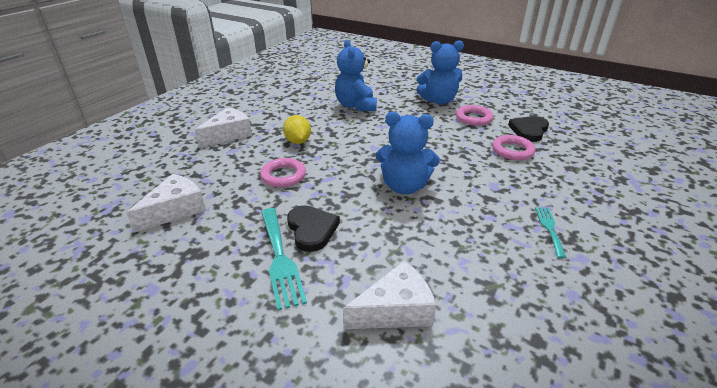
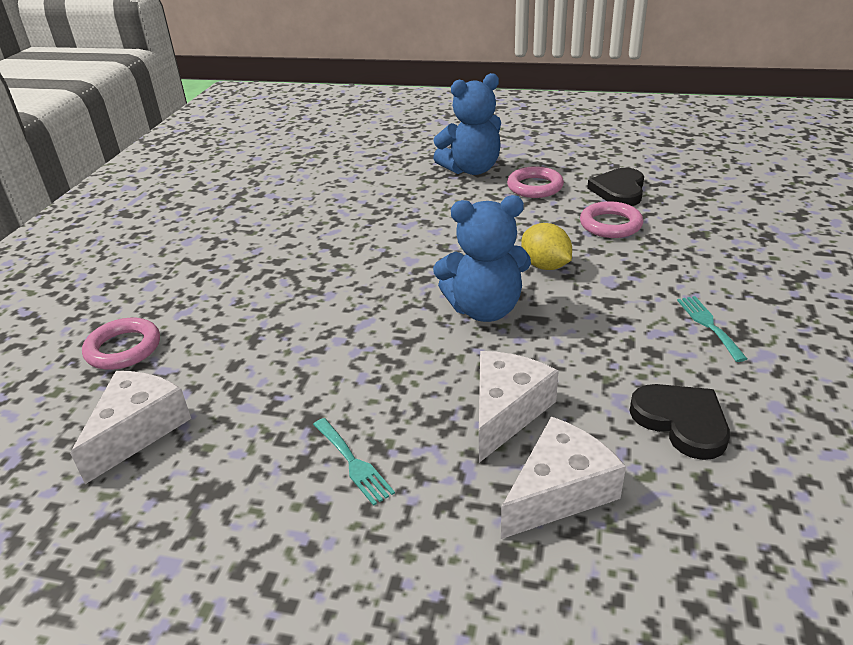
camera: 15 degrees left, 0 degrees up
(228, 134) = (162, 287): white cheese -> white cheese (506, 411)
(280, 259) = (353, 463): turquoise fork -> turquoise fork, size x0.58
(283, 176) = (291, 334): pink ring -> pink ring (123, 348)
(298, 141) = (286, 275): yellow lemon -> yellow lemon (545, 266)
(312, 229) = (379, 407): black heart -> black heart (681, 422)
(356, 106) = (349, 200): blue teddy bear -> none

